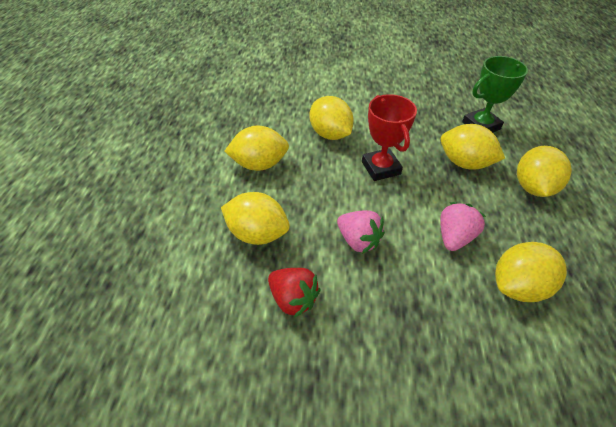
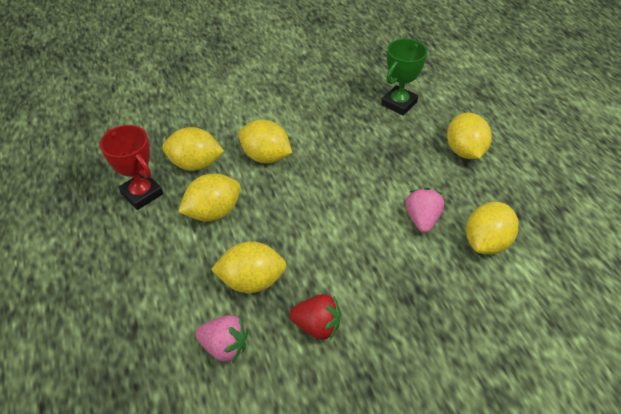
camera: 25 degrees left, 0 degrees up
(358, 240) = (345, 252): pink strawberry -> pink strawberry (225, 346)
(381, 168) = (331, 176): red trophy -> red trophy (142, 194)
(464, 163) = (400, 146): yellow lemon -> yellow lemon (195, 164)

